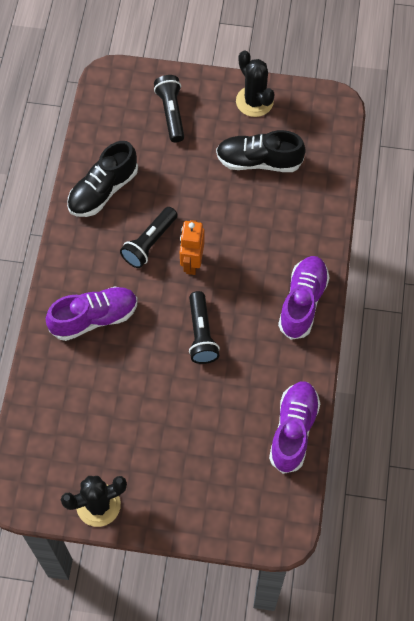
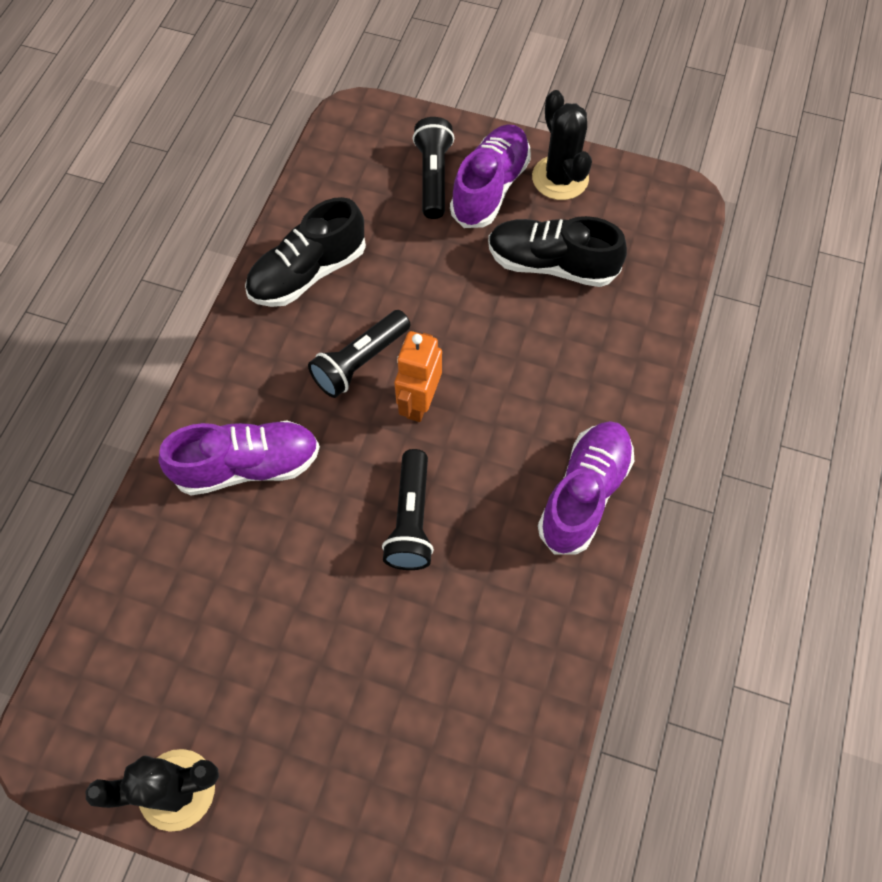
camera: 10 degrees right, 0 degrees up
(293, 430) = (533, 713): purple shoe -> purple shoe (490, 188)

